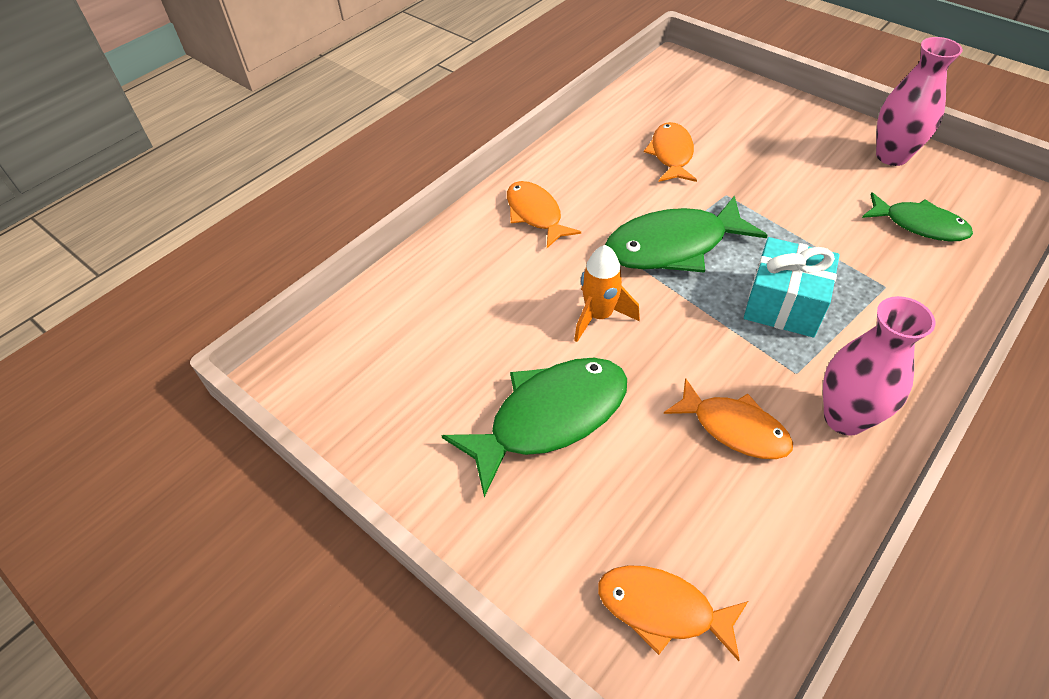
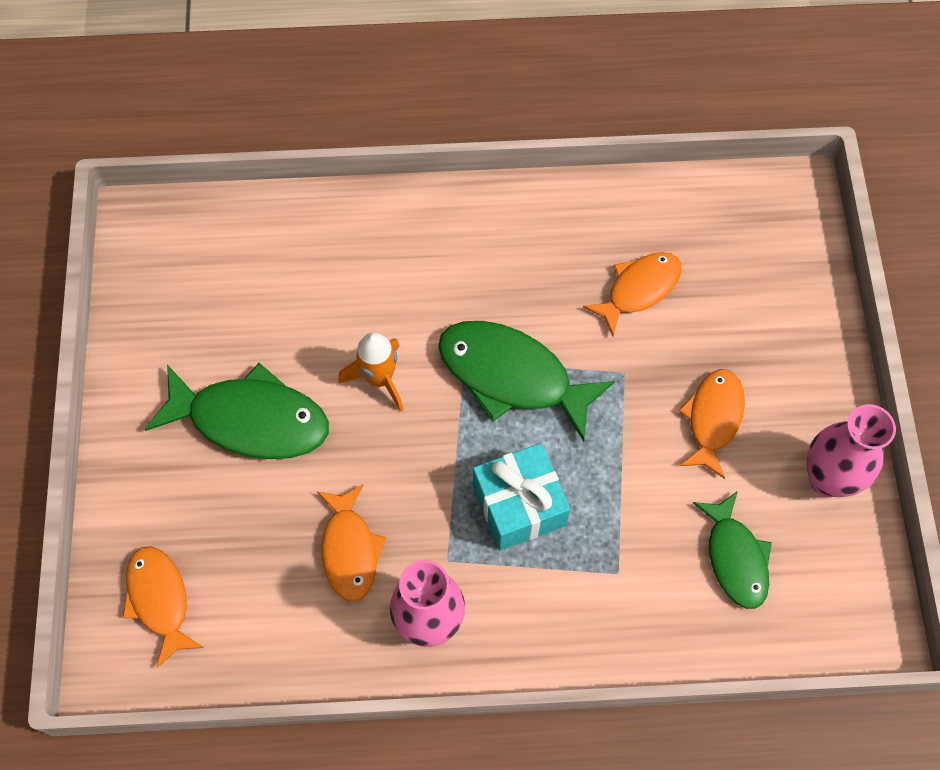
camera: 45 degrees right, 15 degrees up
(535, 214) = (452, 244): orange fish -> orange fish (713, 419)

